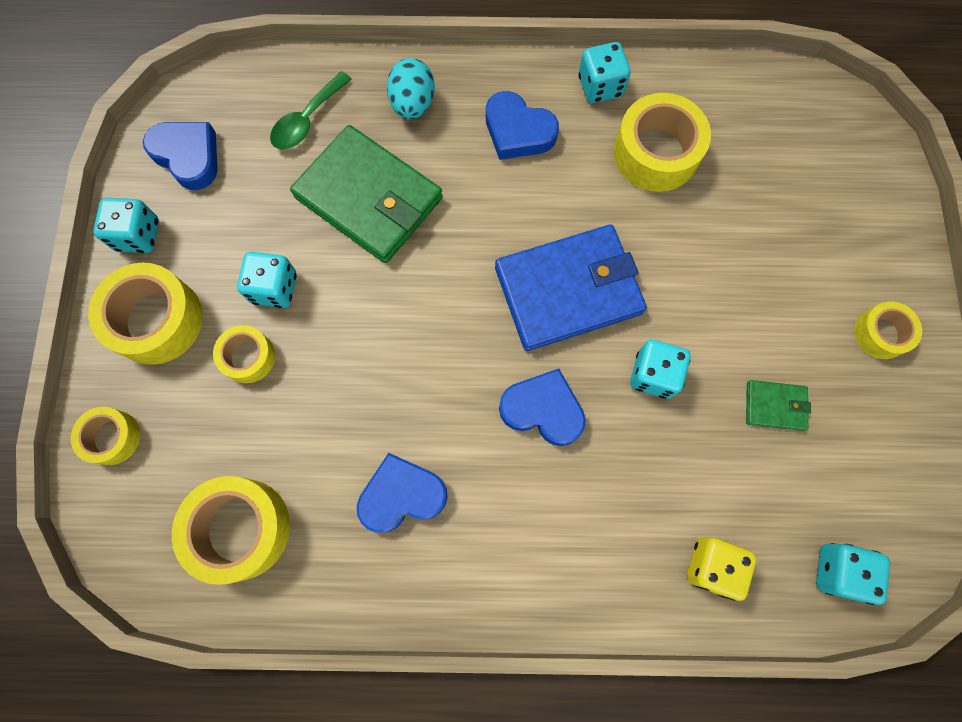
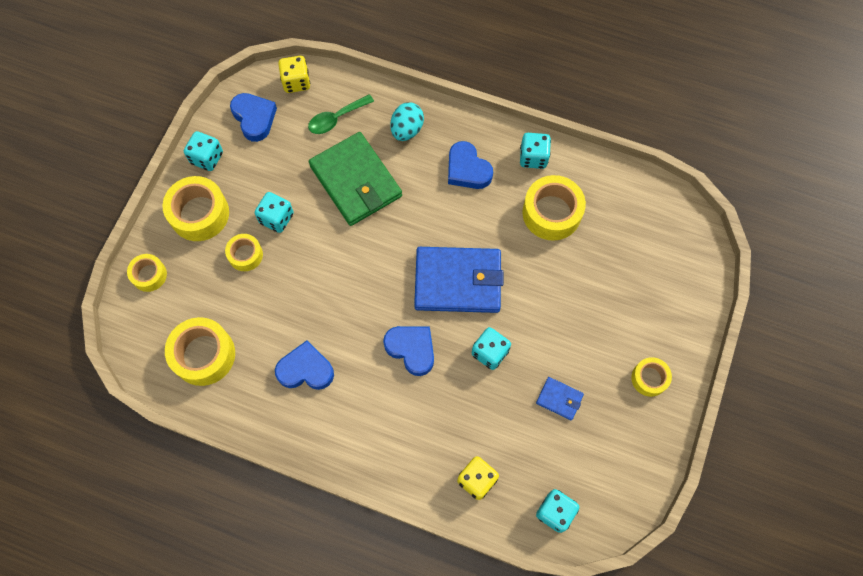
camera: 20 degrees right, 5 degrees down
(230, 87) = (296, 82): none -> yellow dice
(775, 406) = (559, 399): green wallet -> blue wallet

